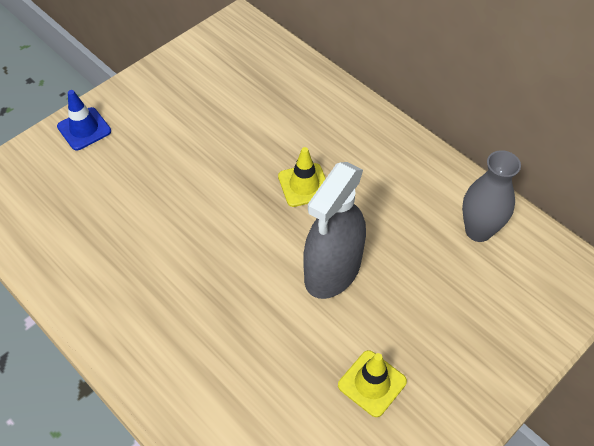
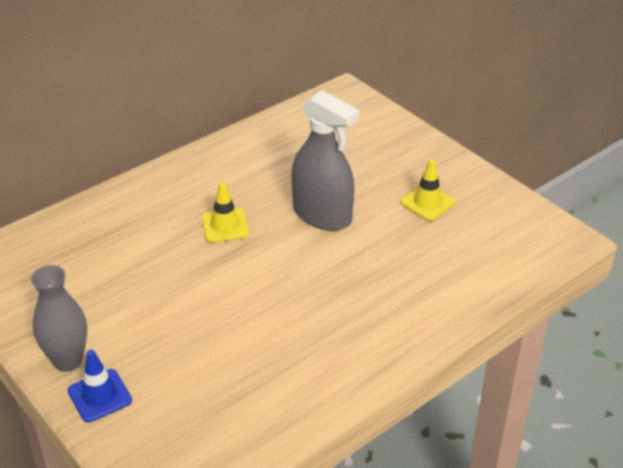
camera: 85 degrees left, 15 degrees down
(478, 230) = (294, 134): grey vase -> grey vase (68, 360)

